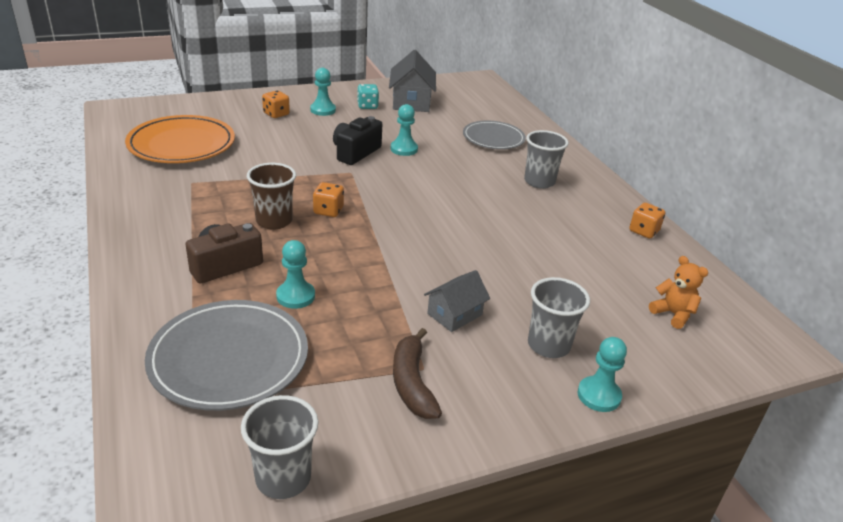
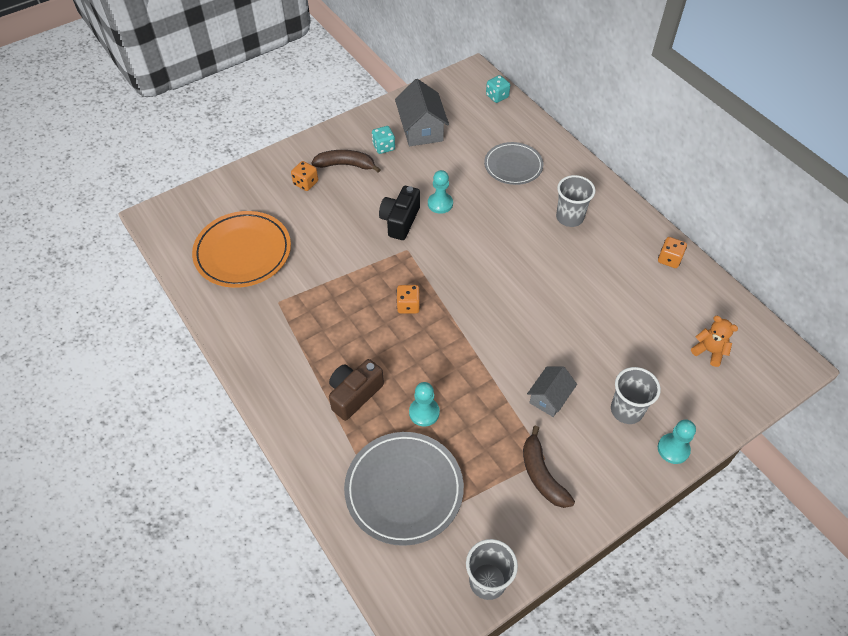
camera: 10 degrees left, 20 degrees up
(274, 221) = (369, 331): brown cup -> none
(323, 110) = (345, 165): turquoise pawn -> brown banana
(497, 95) = (497, 96): none -> turquoise dice

